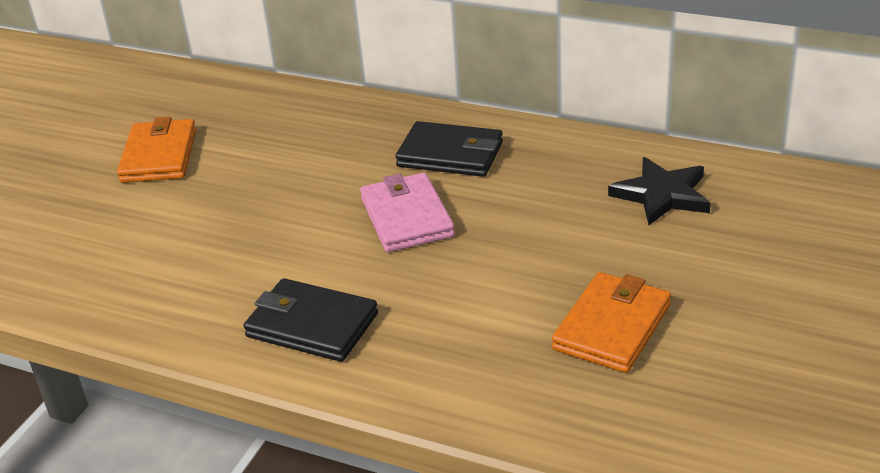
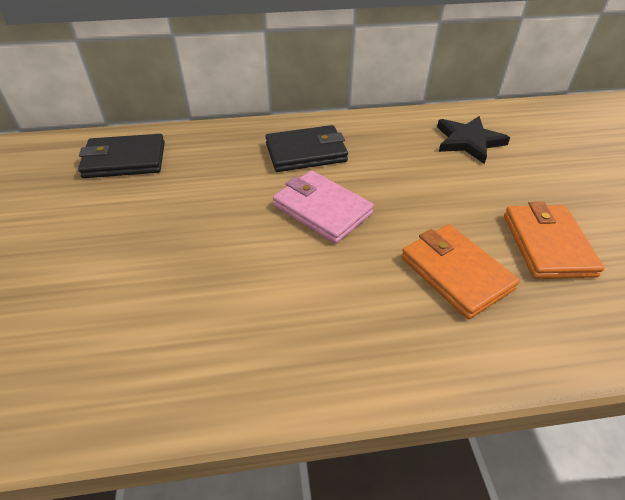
camera: 35 degrees left, 10 degrees up
(159, 156) = (55, 223): orange wallet -> orange wallet (455, 273)
(312, 325) = (338, 335): black wallet -> black wallet (124, 160)

